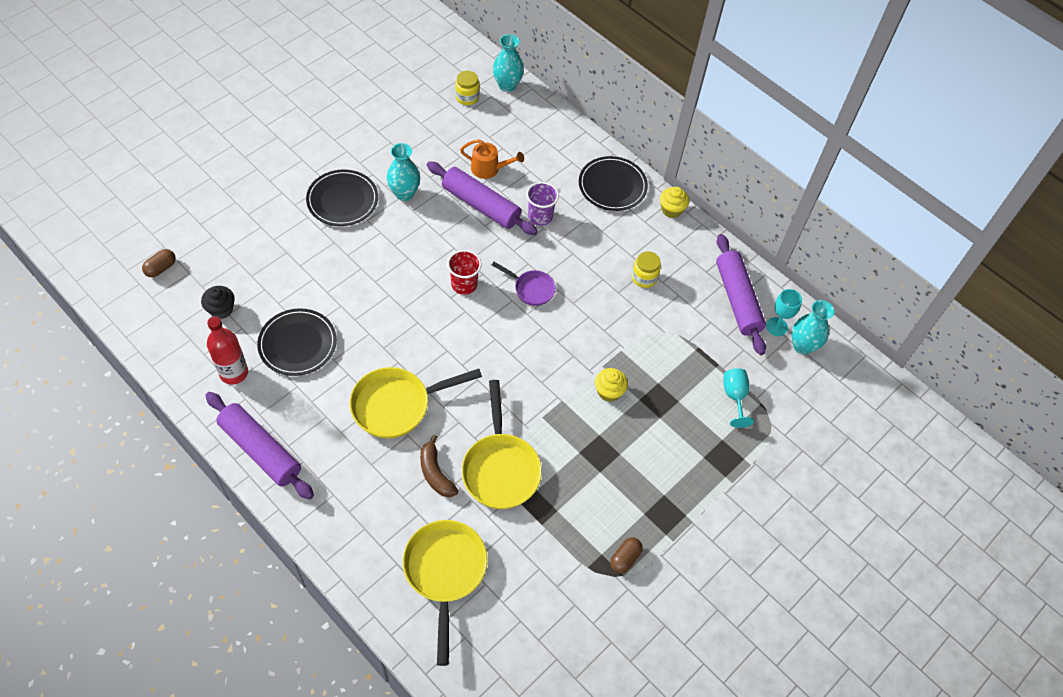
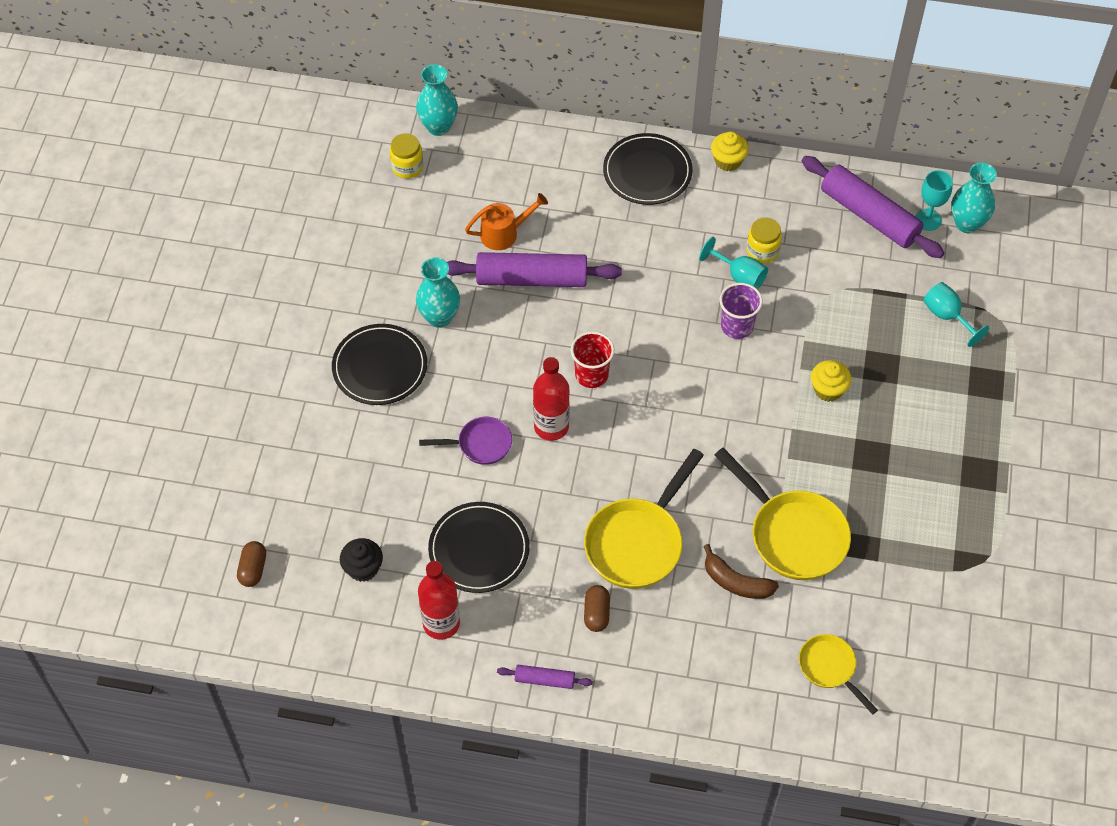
camera: 30 degrees left, 0 degrees up
(261, 450) = (544, 680): purple rolling pin -> purple rolling pin, size x0.47
(410, 299) = (551, 426): none -> red bottle
(445, 572) = (830, 668): yellow pan -> yellow pan, size x0.56
(531, 289) = (662, 335): purple pan -> purple pan (480, 444)
(540, 216) = (603, 252): purple cup -> purple cup (737, 326)
(614, 284) = (739, 276): none -> turquoise goblet
(625, 558) = (978, 539): brown capsule -> brown capsule (596, 613)

